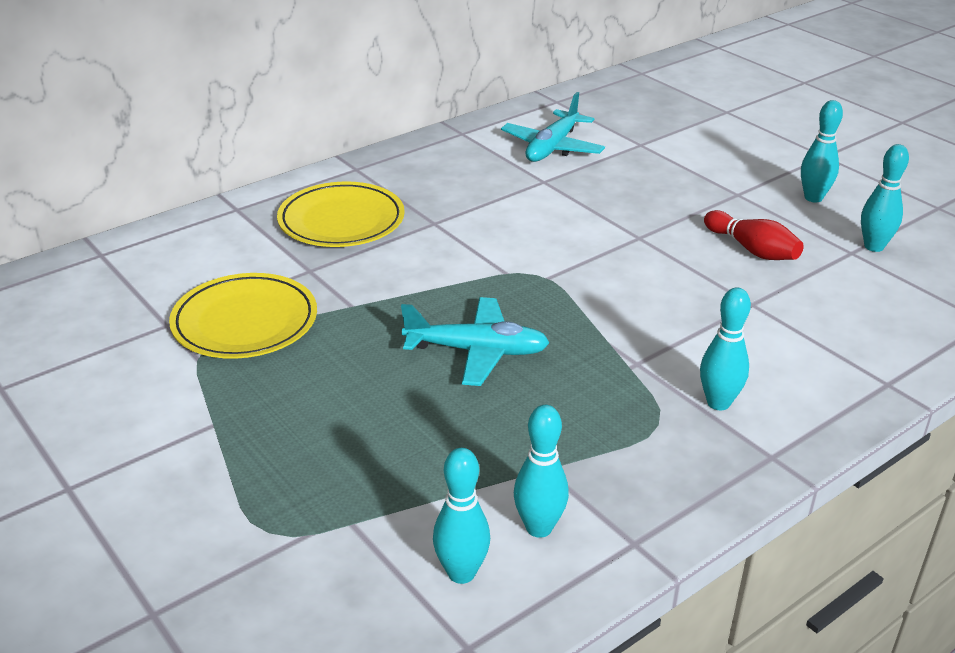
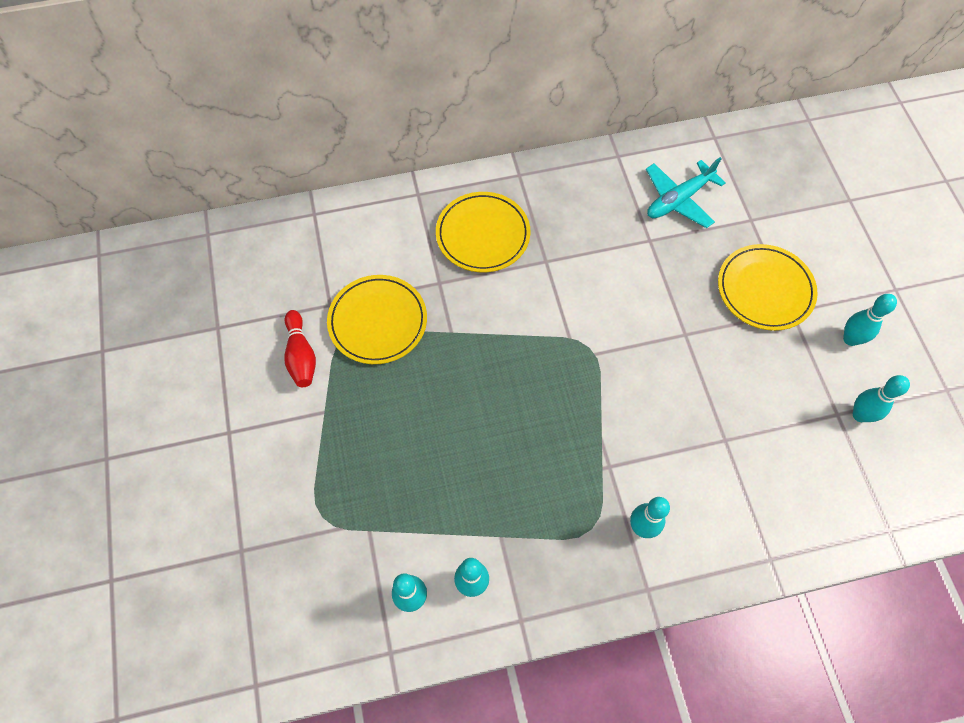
camera: 25 degrees right, 30 degrees up
(477, 351) = (510, 411): turquoise plane -> none
(696, 186) = (765, 289): none -> yellow plate
(752, 249) = (762, 381): red bowling pin -> red bowling pin (301, 355)

